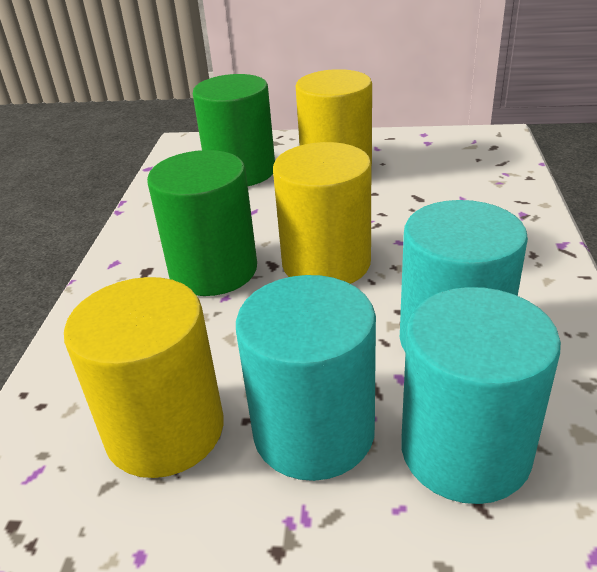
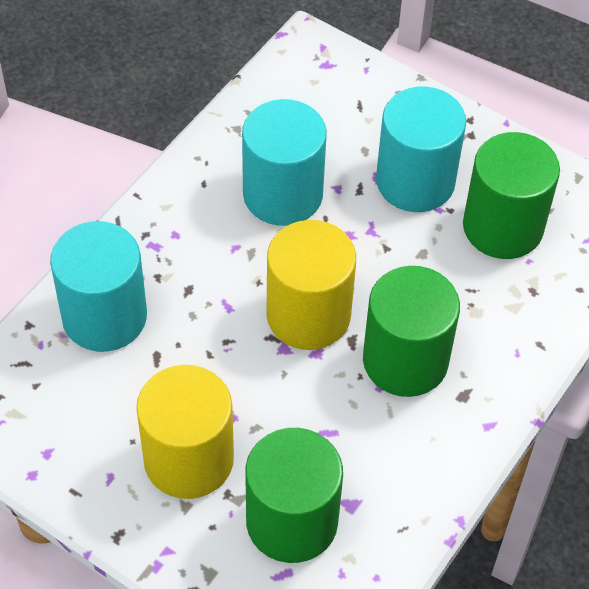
camera: 155 degrees left, 20 degrees up
(165, 430) = (502, 227): yellow cylinder -> green cylinder
(465, 450) = (342, 130): turquoise cylinder -> turquoise cylinder (104, 316)

